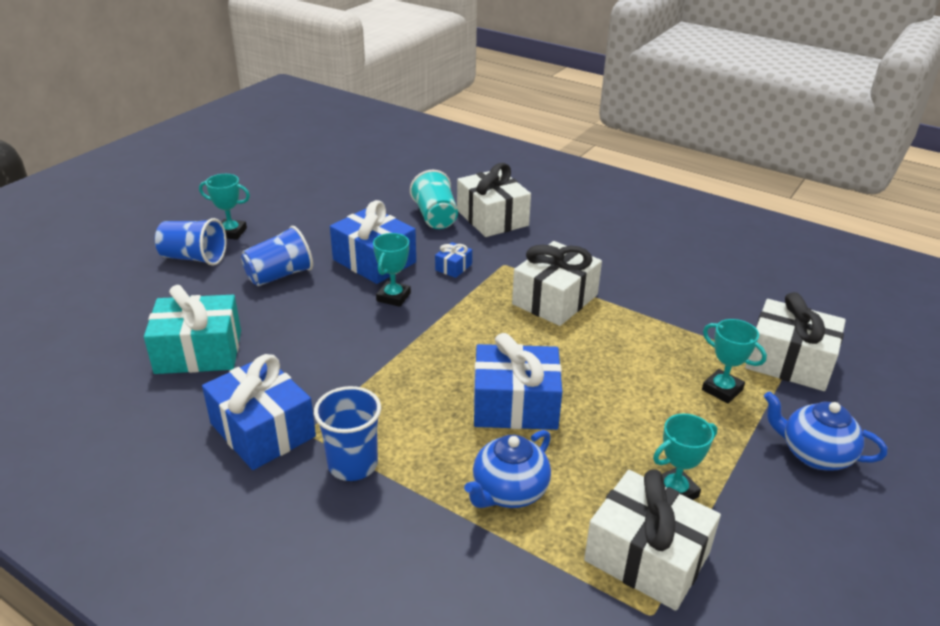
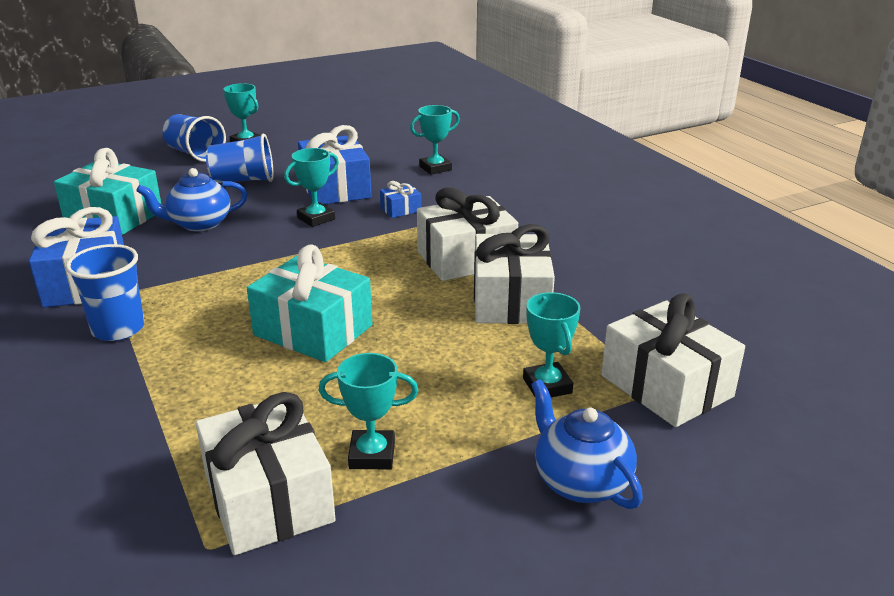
camera: 30 degrees right, 5 degrees down
(435, 217) = (435, 168): turquoise cup -> turquoise trophy
(492, 218) = (490, 180): white gift -> white gift (511, 300)
(508, 492) = (215, 395): blue teapot -> blue teapot (199, 224)
(515, 405) = (313, 330): blue gift -> turquoise gift

